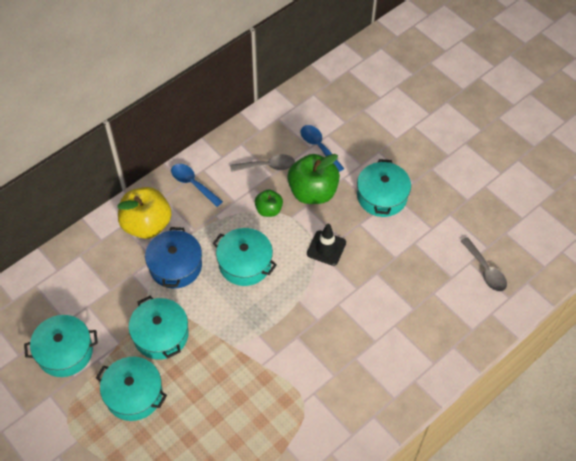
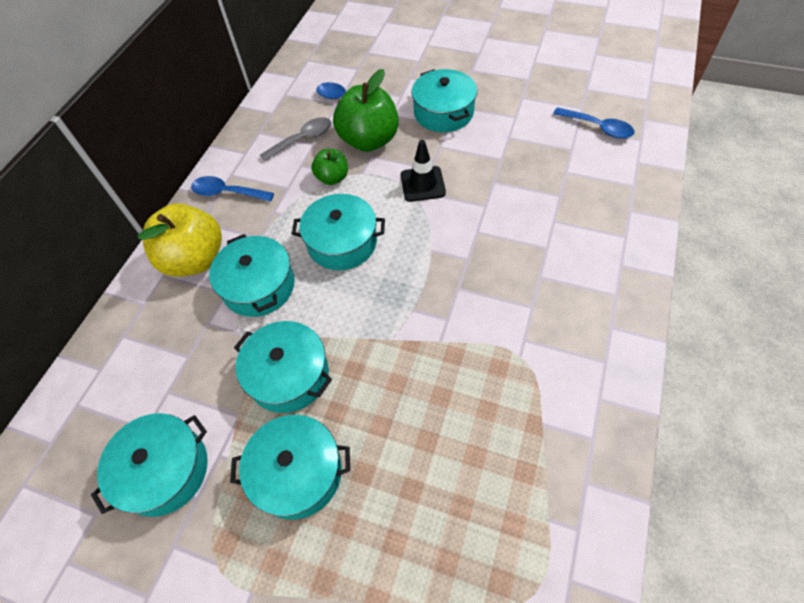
camera: 25 degrees left, 0 degrees up
(175, 266) = (258, 286): blue pot -> turquoise pot
(485, 270) = (598, 127): grey spoon -> blue spoon

